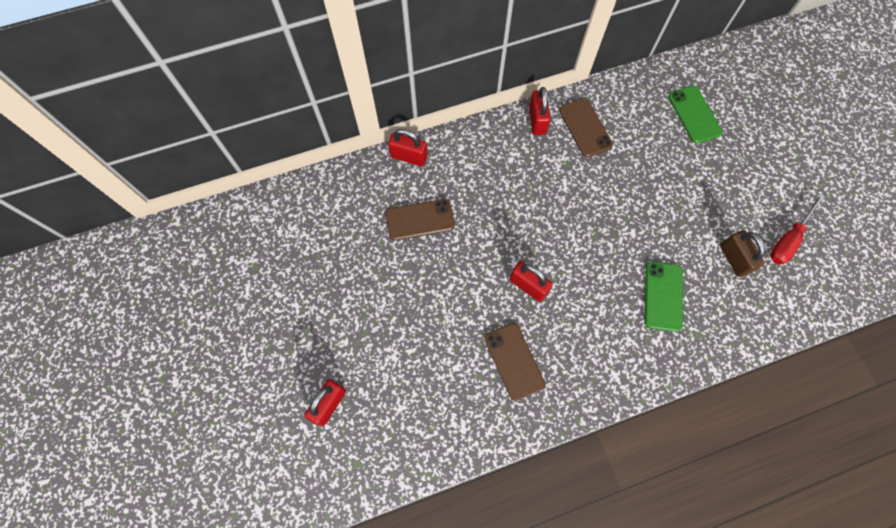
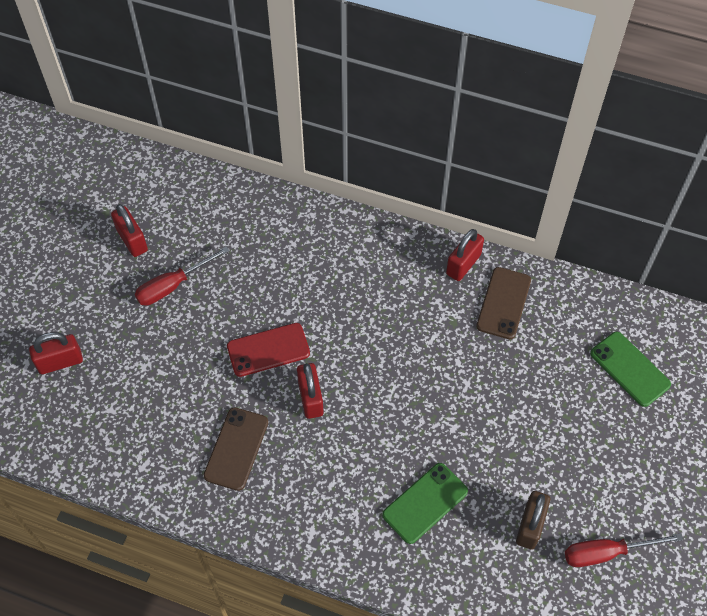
camera: 40 degrees right, 10 degrees down
(358, 282) = (173, 286): none -> red screwdriver
(409, 157) = (315, 214): red padlock -> red padlock (132, 240)
(420, 220) = (272, 273): brown phone -> none
(468, 275) = (268, 350): none -> red phone
(694, 114) = (630, 369): green phone -> green phone turned 60 degrees counterclockwise

